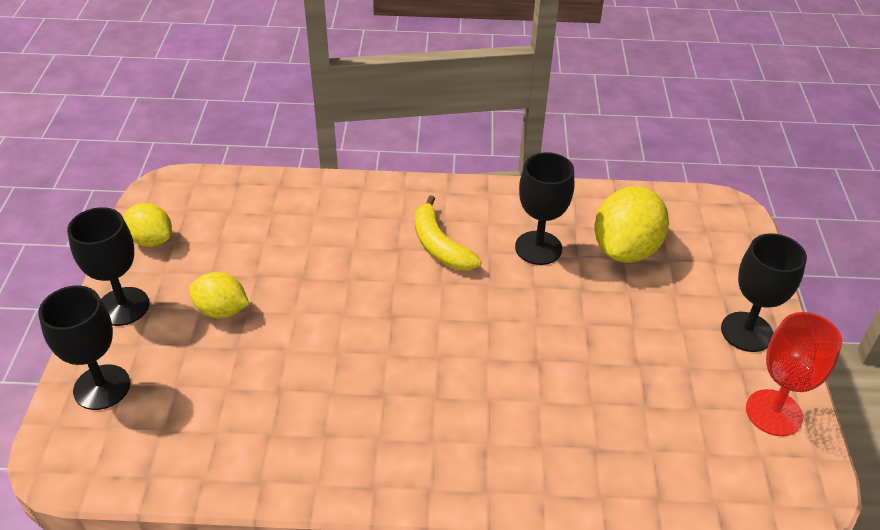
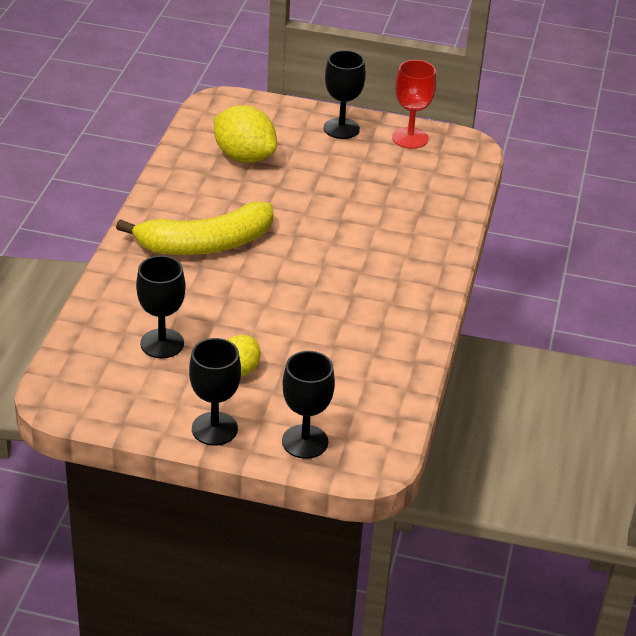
camera: 80 degrees left, 5 degrees down
(151, 240) = (132, 409): yellow lemon -> none
(440, 246) = (205, 244): yellow banana -> yellow banana, size x1.69
(538, 248) = (227, 196): black goblet -> black goblet (162, 343)

